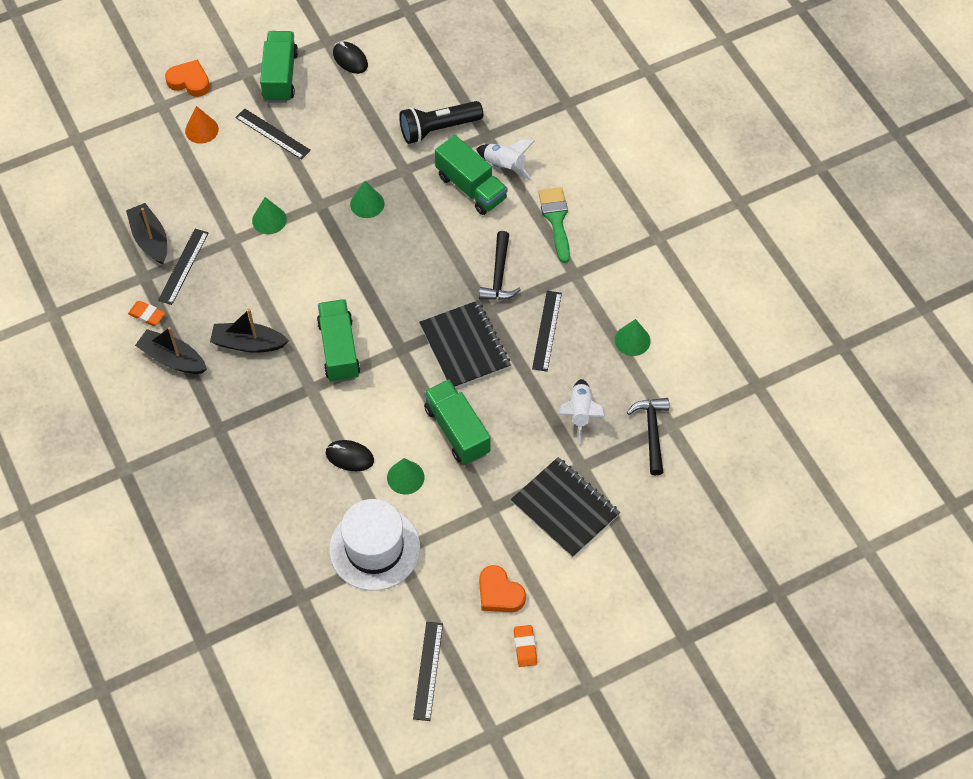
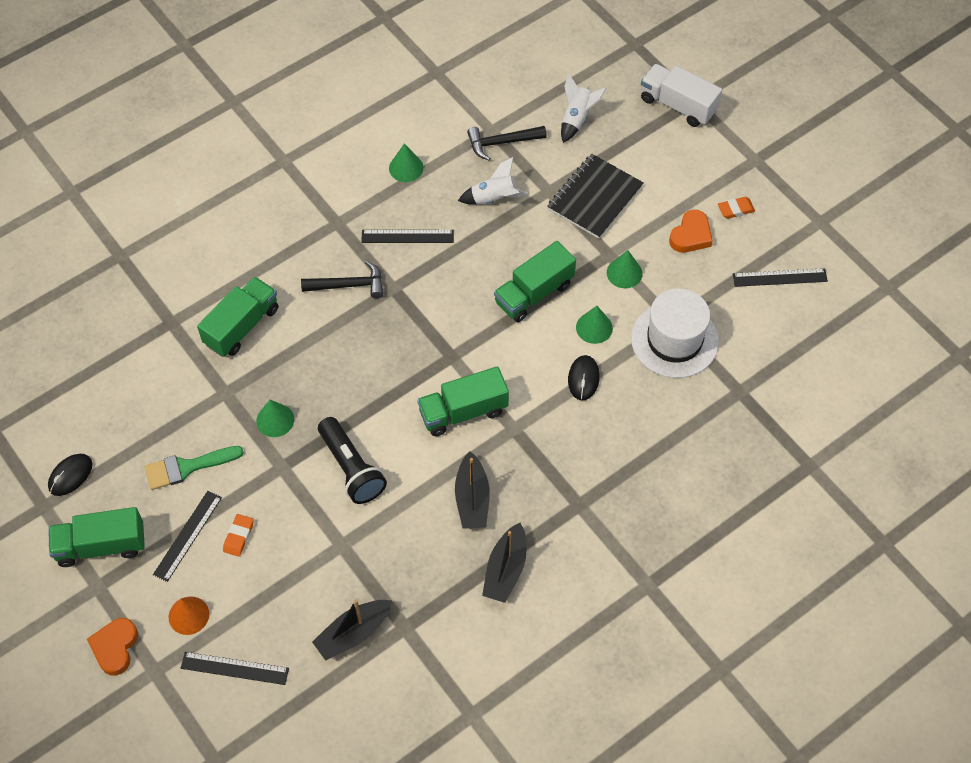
camera: 100 degrees left, 0 degrees up
(147, 315) = (455, 610): orange eraser -> orange eraser (238, 536)
(183, 266) = (384, 588): black ruler -> black ruler (234, 668)
(269, 220) = (309, 513): green cone -> green cone (624, 273)
(438, 129) = (166, 369): black flashlight -> black flashlight (351, 468)
(465, 346) = (438, 301): black notebook -> none
(505, 166) = (210, 300): white rocket -> white rocket (577, 118)
(556, 219) = (274, 246): green brush -> green brush (187, 467)
(679, 619) = (678, 105): none -> white truck

